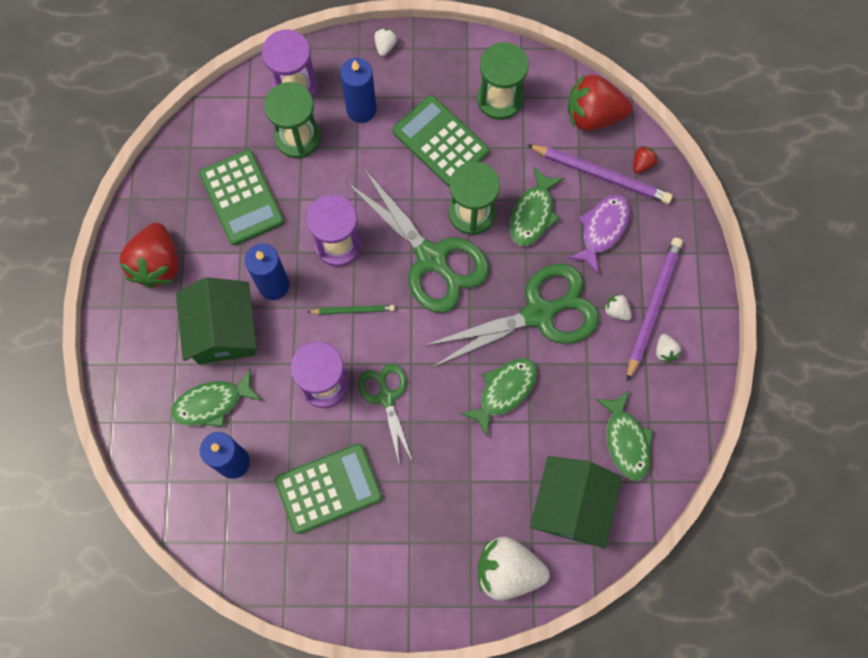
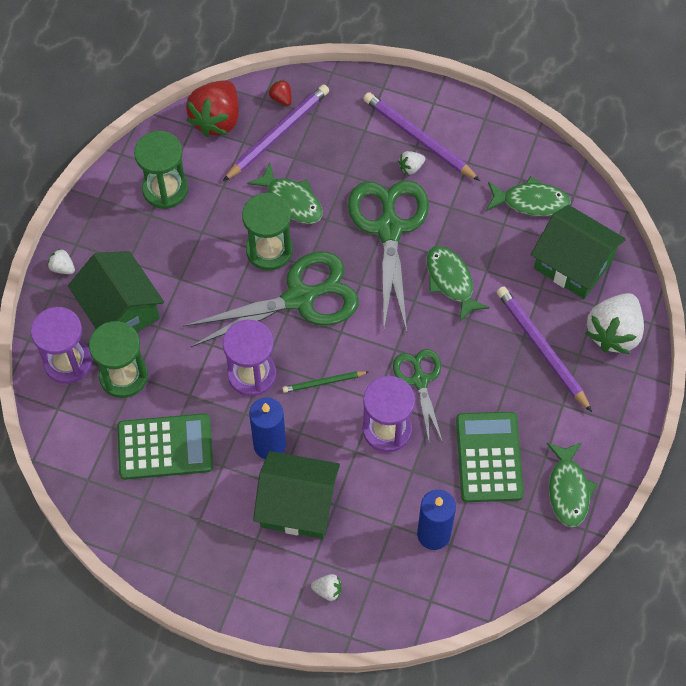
camera: 70 degrees left, 10 degrees down
(157, 264) = (202, 547): red strawberry -> none
(212, 403) = (368, 537): green fish -> green fish (568, 490)
(353, 310) = (324, 382): green pencil -> green pencil turned 120 degrees counterclockwise
(361, 109) = (120, 310): blue candle -> green house
(386, 397) = (420, 380): green scissors -> green scissors turned 75 degrees clockwise
(440, 141) = (185, 252): green calculator -> none
(463, 504) = (542, 349): none -> purple pencil
(602, 229) = (330, 151): purple fish -> none
(665, 351) = (462, 144): white strawberry -> white strawberry (328, 590)

